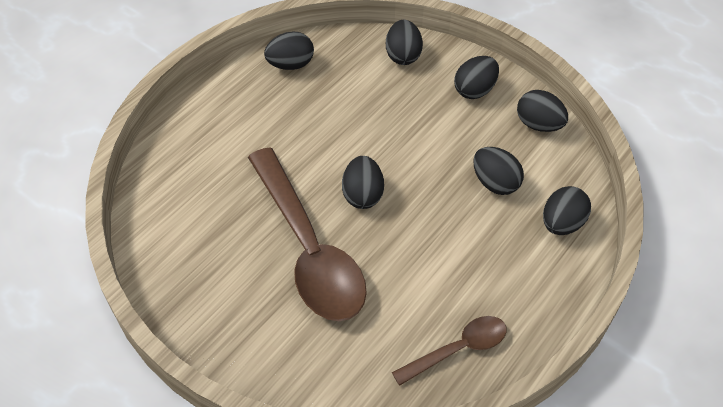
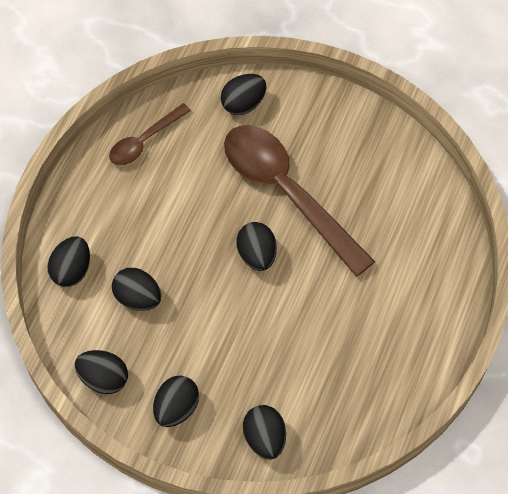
camera: 165 degrees right, 10 degrees up
(290, 65) = (381, 392): black egg -> black egg (243, 104)

